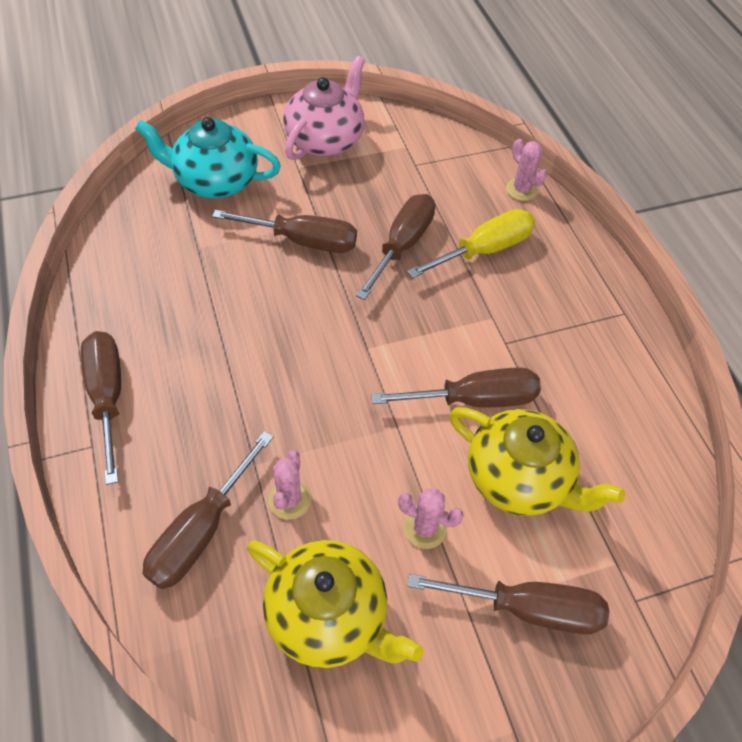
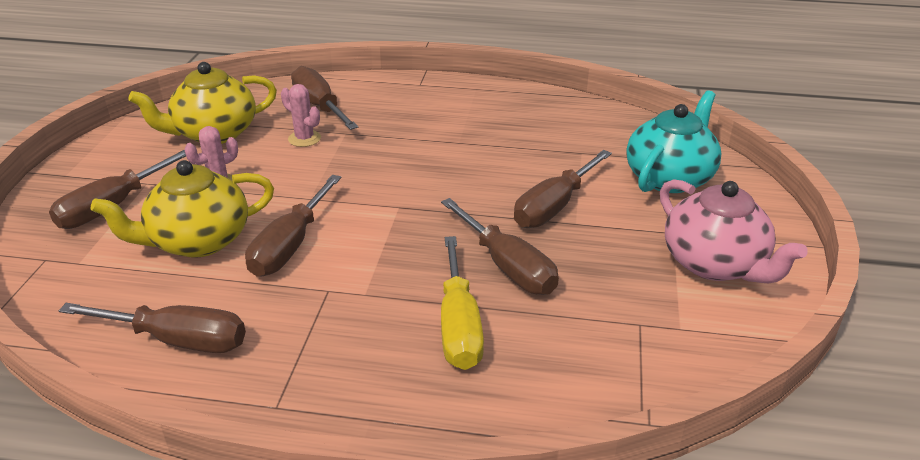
camera: 120 degrees right, 20 degrees down
(108, 396) = (454, 94): brown screwdriver -> brown screwdriver (178, 340)
(521, 190) = (541, 408): pink cactus -> none

